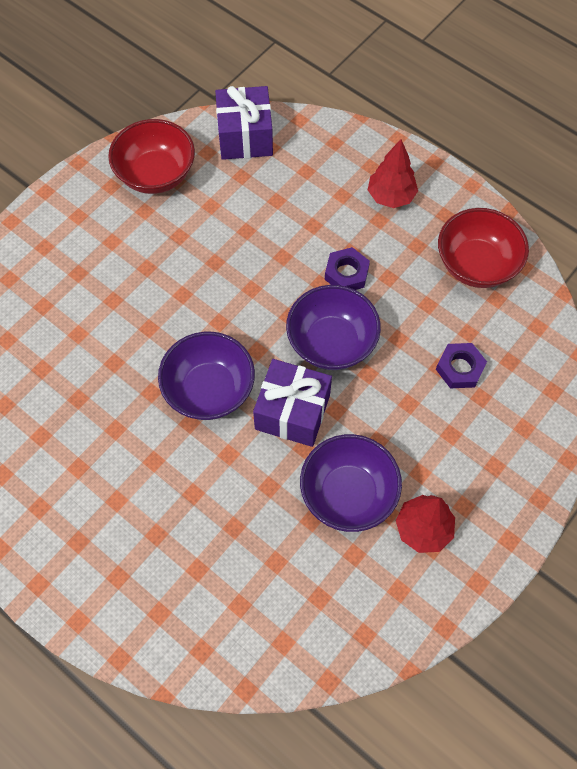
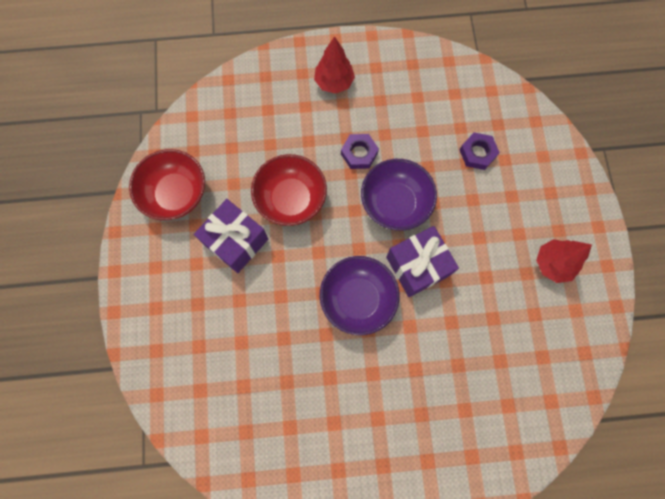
camera: 45 degrees left, 10 degrees up
(245, 136) = (206, 119): purple gift -> purple gift (236, 241)
(348, 493) = (496, 283): purple bowl -> none
(476, 264) = (423, 82): red bowl -> red bowl (291, 199)

